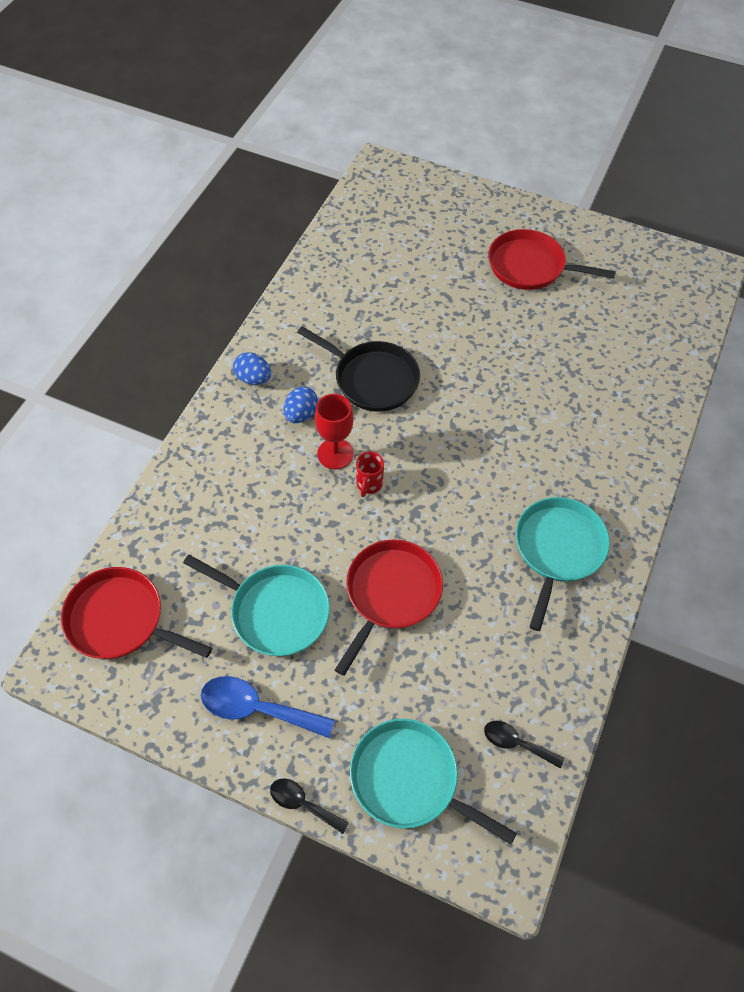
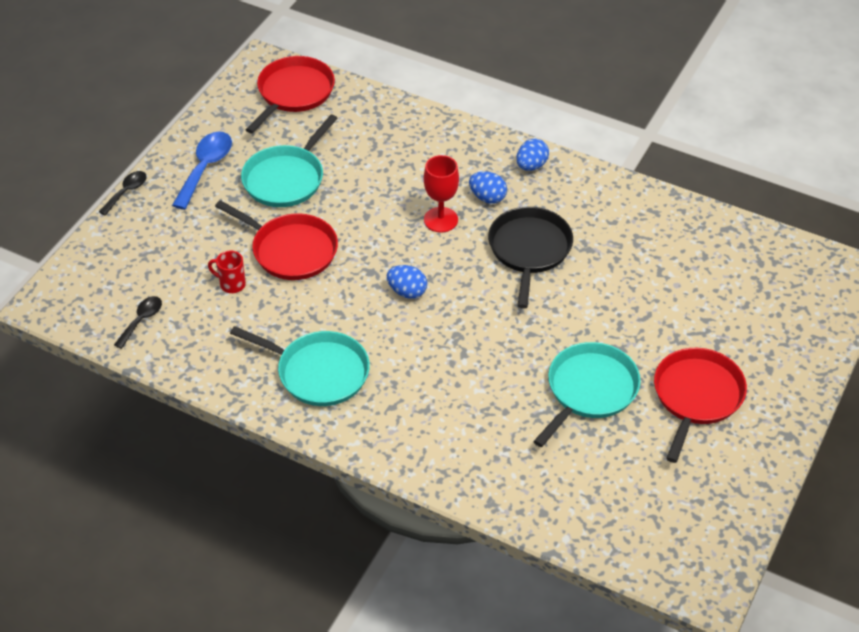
camera: 95 degrees right, 10 degrees down
(369, 484) = (405, 241): red mug -> red mug (231, 284)
(372, 379) = (529, 250): black pan -> black pan turned 150 degrees clockwise
(409, 779) = (129, 252): turquoise pan -> turquoise pan (589, 390)
(439, 478) = (407, 292): none -> blue egg

